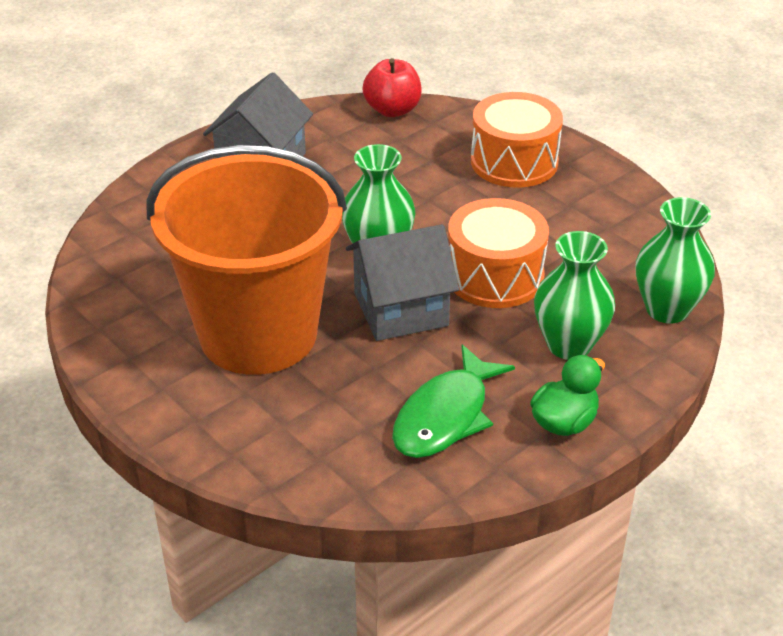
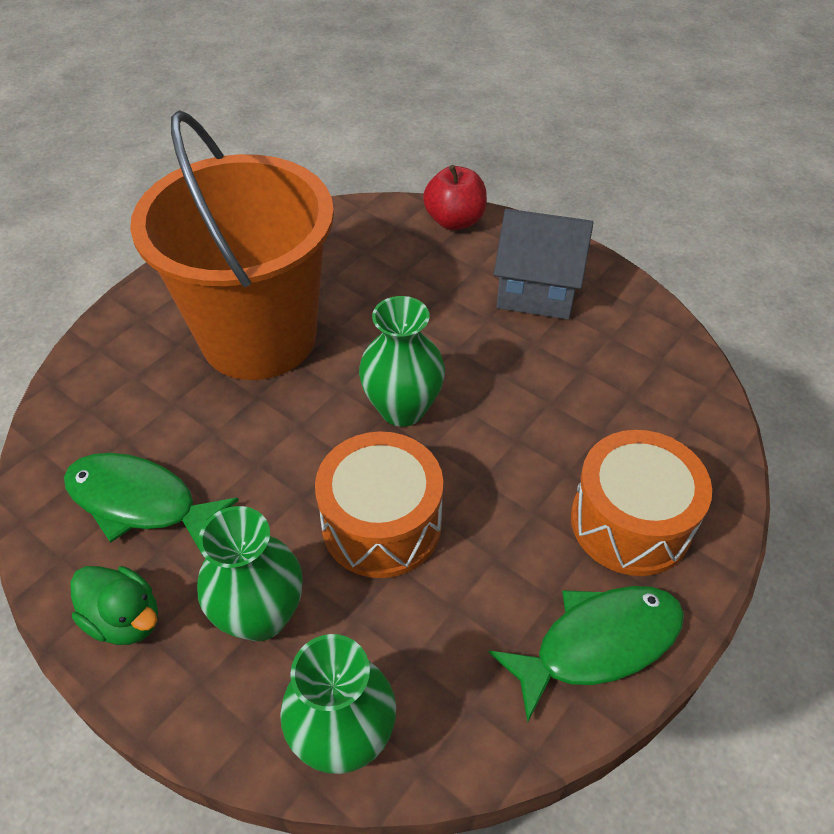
camera: 80 degrees right, 10 degrees up
(392, 110) = (692, 381): red apple -> red apple (454, 221)
(400, 309) = (308, 441): grey house -> none
(606, 192) = (598, 644): none -> green fish

